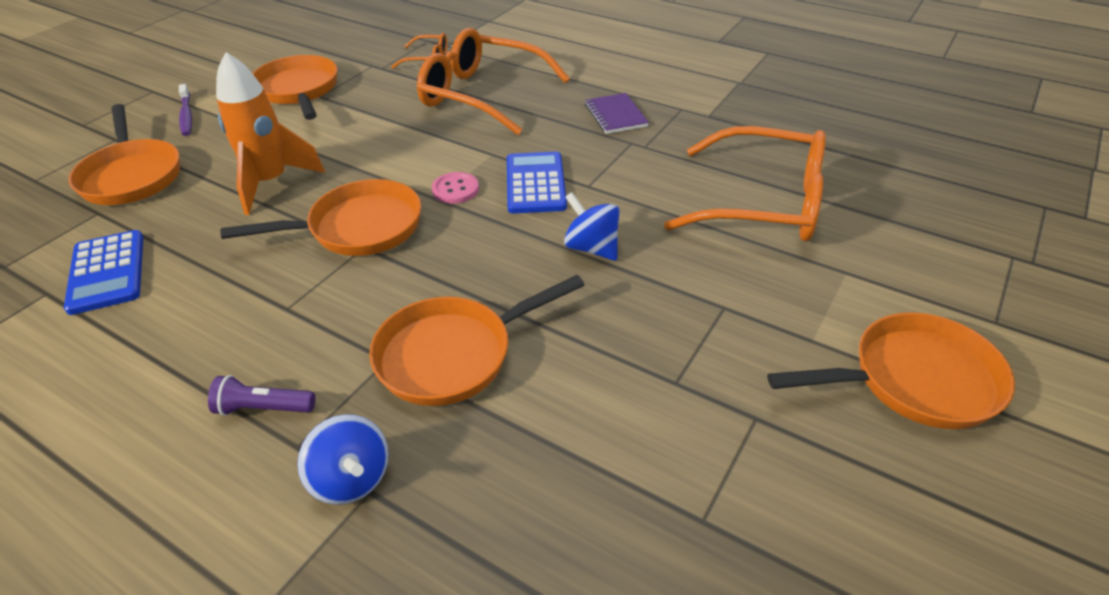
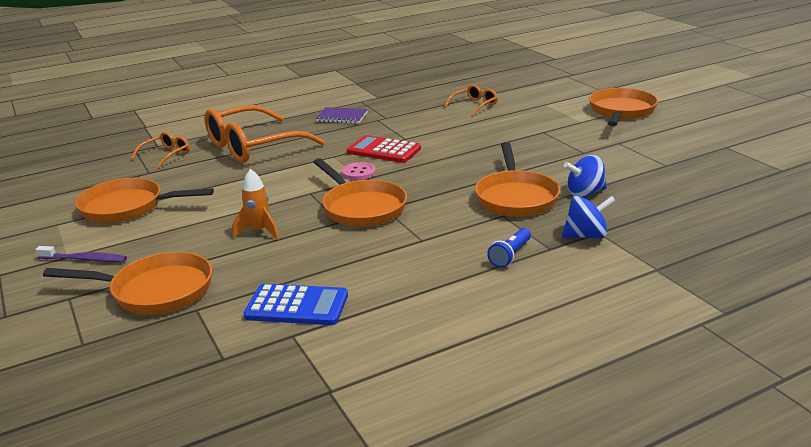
camera: 60 degrees left, 15 degrees down
(263, 408) = (510, 255): purple flashlight -> blue flashlight
(271, 183) = (259, 231): orange rocket -> orange rocket, size x0.59
(358, 228) = (361, 207): orange pan -> orange pan turned 135 degrees clockwise
(535, 183) = (384, 150): blue calculator -> red calculator
(592, 248) = (464, 149): blue spinning top -> blue spinning top (585, 193)
(764, 203) = (474, 105): orange glasses -> orange glasses, size x0.46

